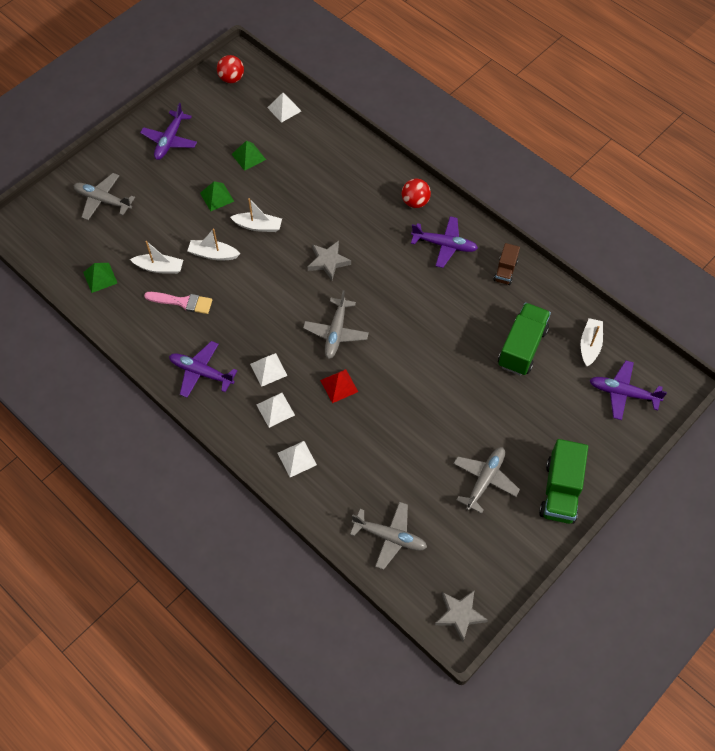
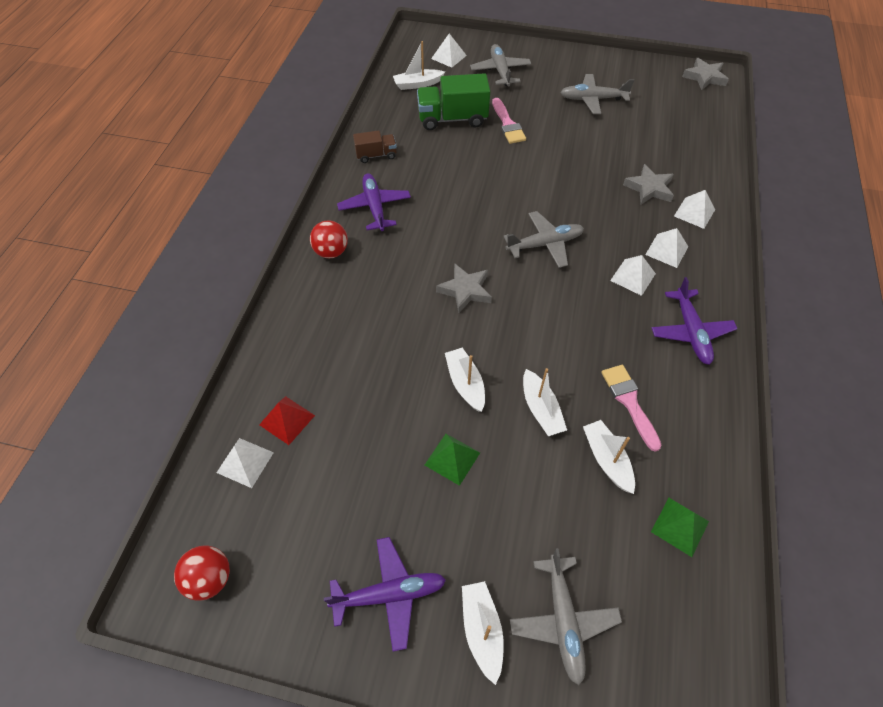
camera: 120 degrees left, 5 degrees down
(125, 167) = (482, 630): none -> white boat
(248, 156) = (359, 459): green pyramid -> none
(339, 386) = (598, 216): red pyramid -> red pyramid (287, 420)
(344, 444) = (649, 188): none -> grey star
(390, 537) = (692, 130): grey plane -> grey plane (500, 71)
(489, 386) = (507, 124): none -> pink brush
(560, 491) = (561, 62): green truck -> none
(623, 393) = (448, 57): purple plane -> white pyramid

